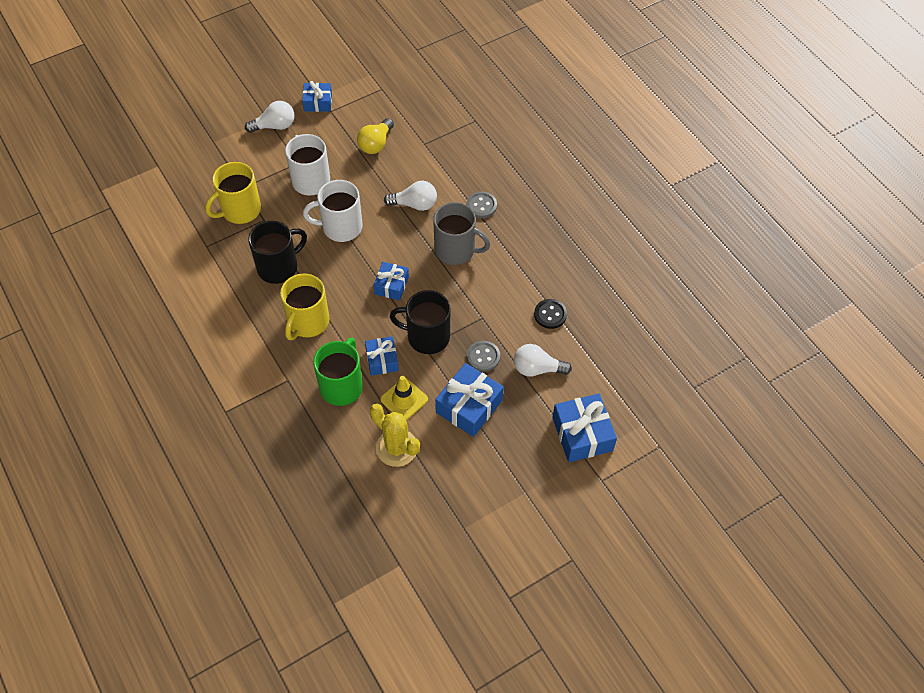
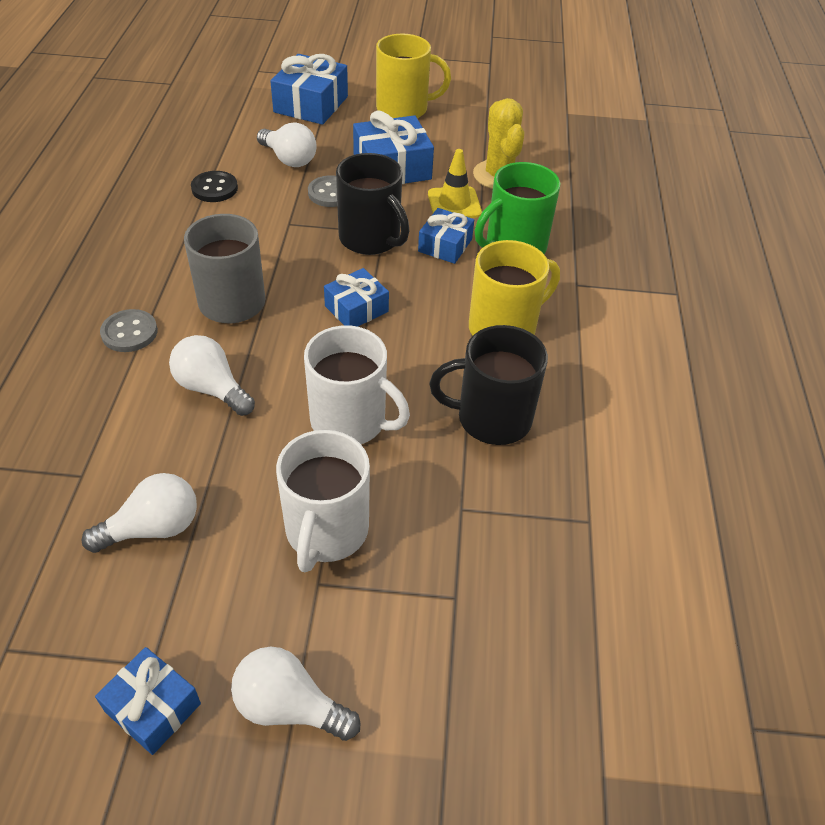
camera: 145 degrees left, 10 degrees down
(240, 210) = (491, 552): yellow mug -> yellow mug (404, 109)
(376, 144) = (153, 528): yellow light bulb -> white light bulb

